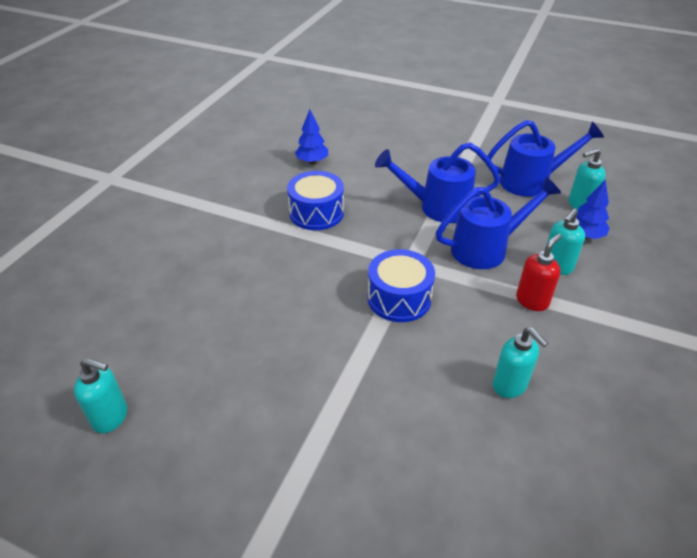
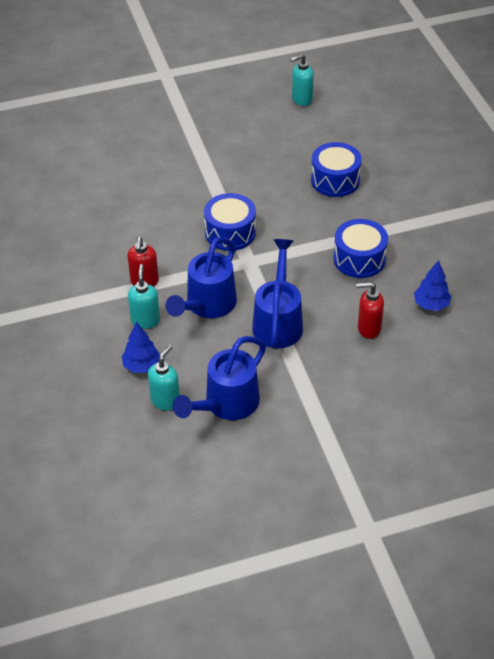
camera: 140 degrees right, 5 degrees up
(235, 287) = (335, 180): none -> blue drum
(375, 171) = (368, 328): none -> red soap dispenser
(437, 207) = (278, 322): blue watering can -> blue watering can turned 45 degrees counterclockwise
(510, 385) = (122, 221): turquoise soap dispenser -> none

